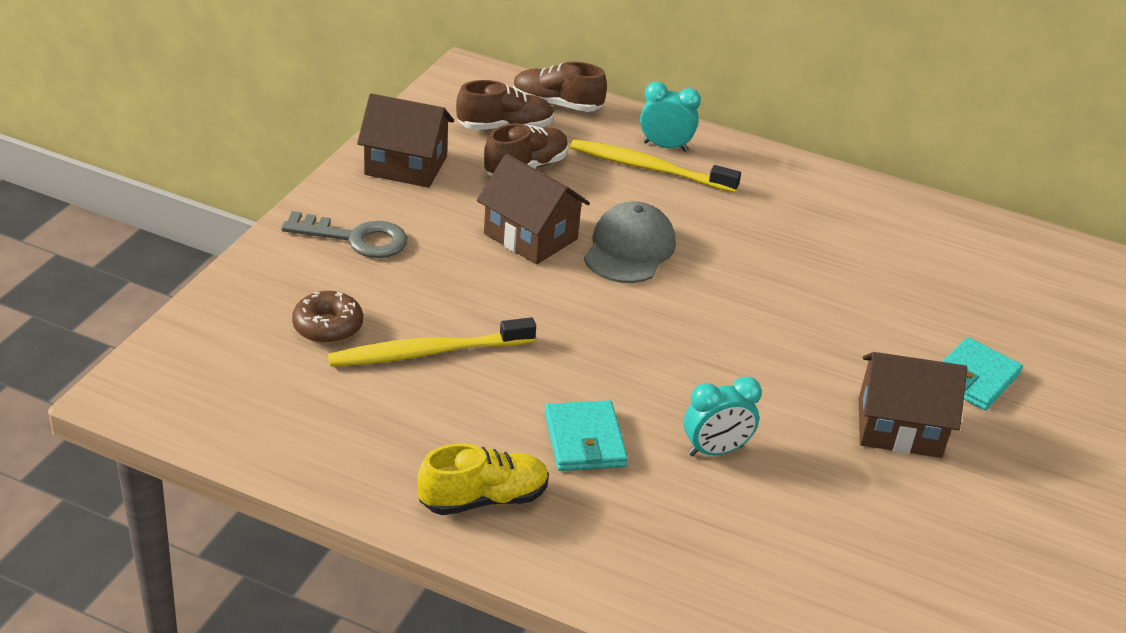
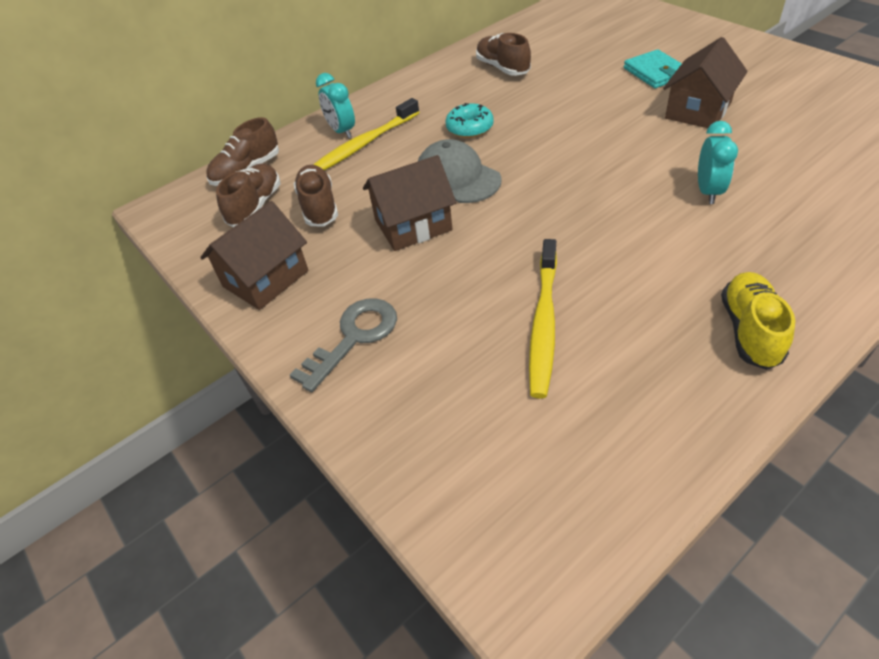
camera: 55 degrees left, 10 degrees up
(328, 326) = (479, 387): brown donut -> none
(584, 440) = (684, 254): turquoise wallet -> none
(665, 146) = (341, 131): turquoise clock -> turquoise clock turned 75 degrees counterclockwise
(731, 238) = (469, 128): none -> turquoise donut
(887, 238) = (502, 68): none -> brown shoe

